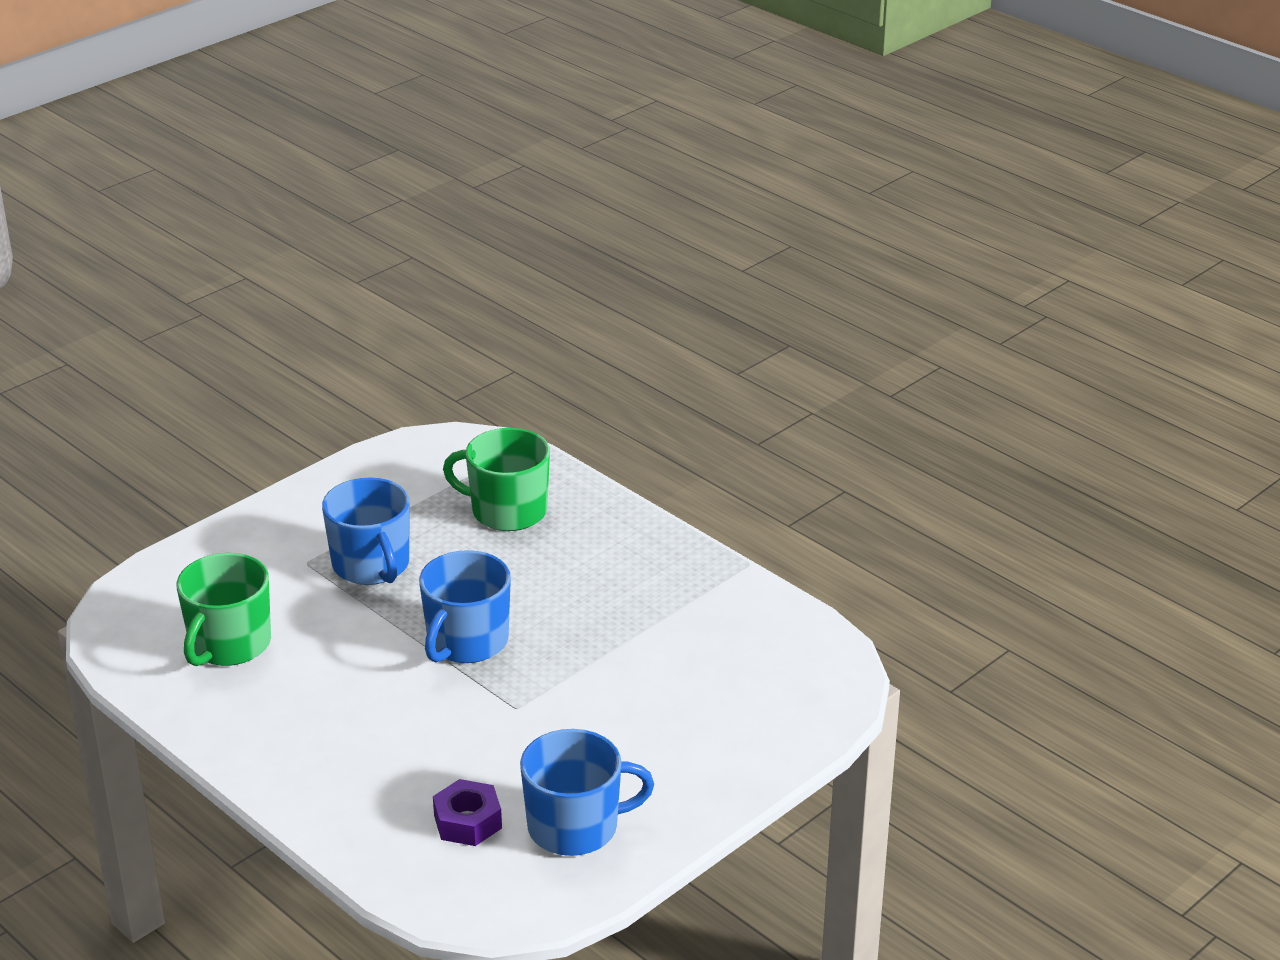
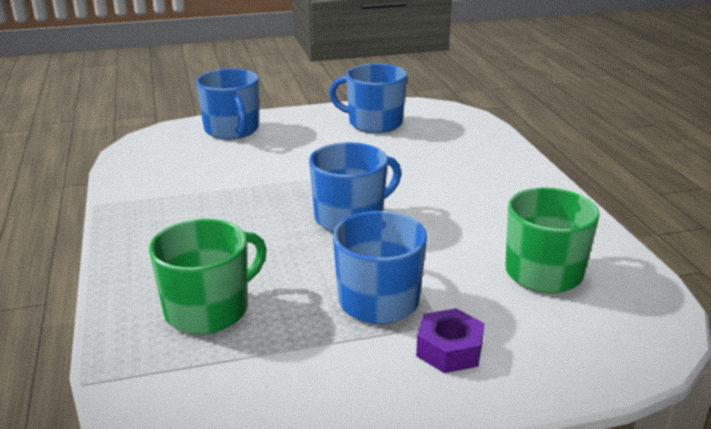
camera: 150 degrees left, 5 degrees down
(468, 822) = (430, 138): purple nut -> purple nut (449, 350)
(507, 511) = (209, 309): green mug -> green mug turned 90 degrees counterclockwise
(757, 733) = (232, 130): none -> blue mug

